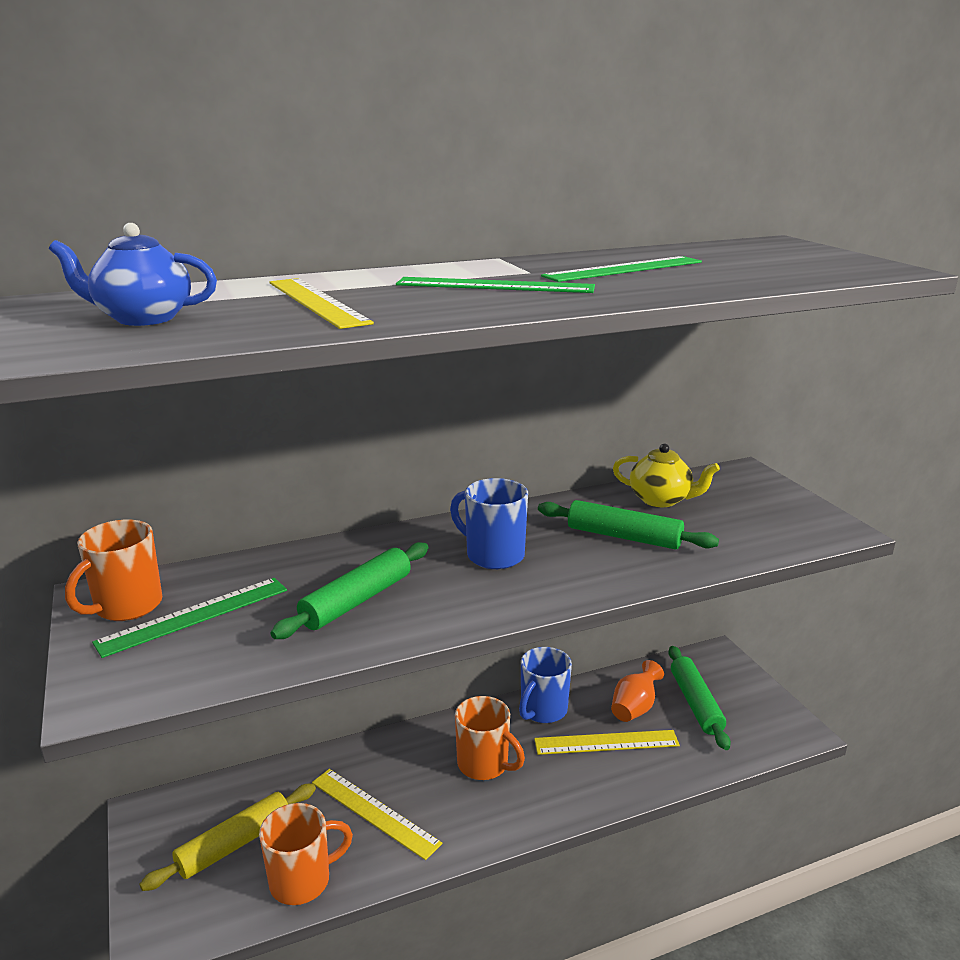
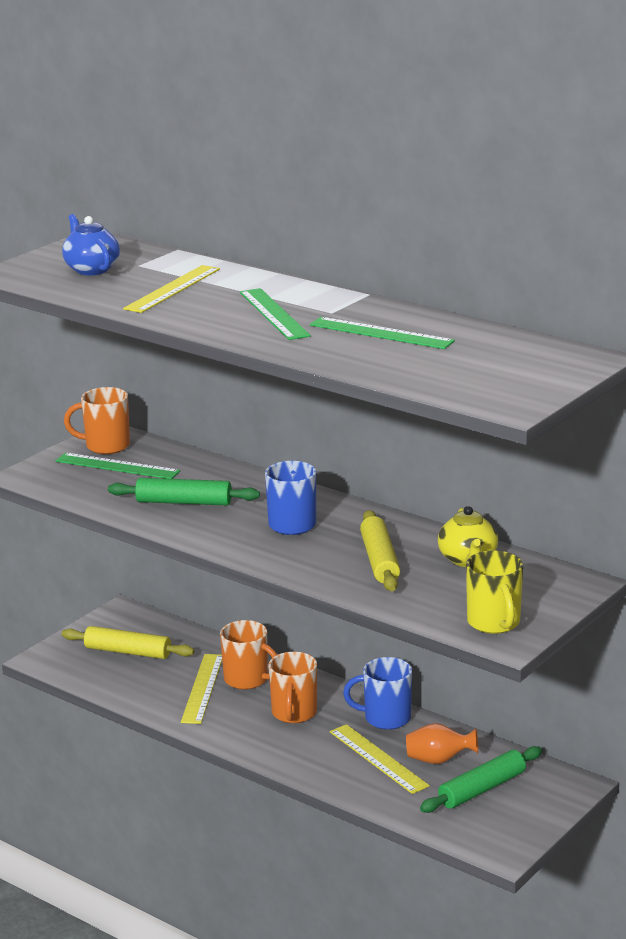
camera: 60 degrees right, 0 degrees up
(302, 880) = (123, 686): orange mug -> orange mug (247, 680)
(623, 537) = (379, 560): green rolling pin -> yellow rolling pin
(797, 525) = (494, 623): none -> yellow mug

